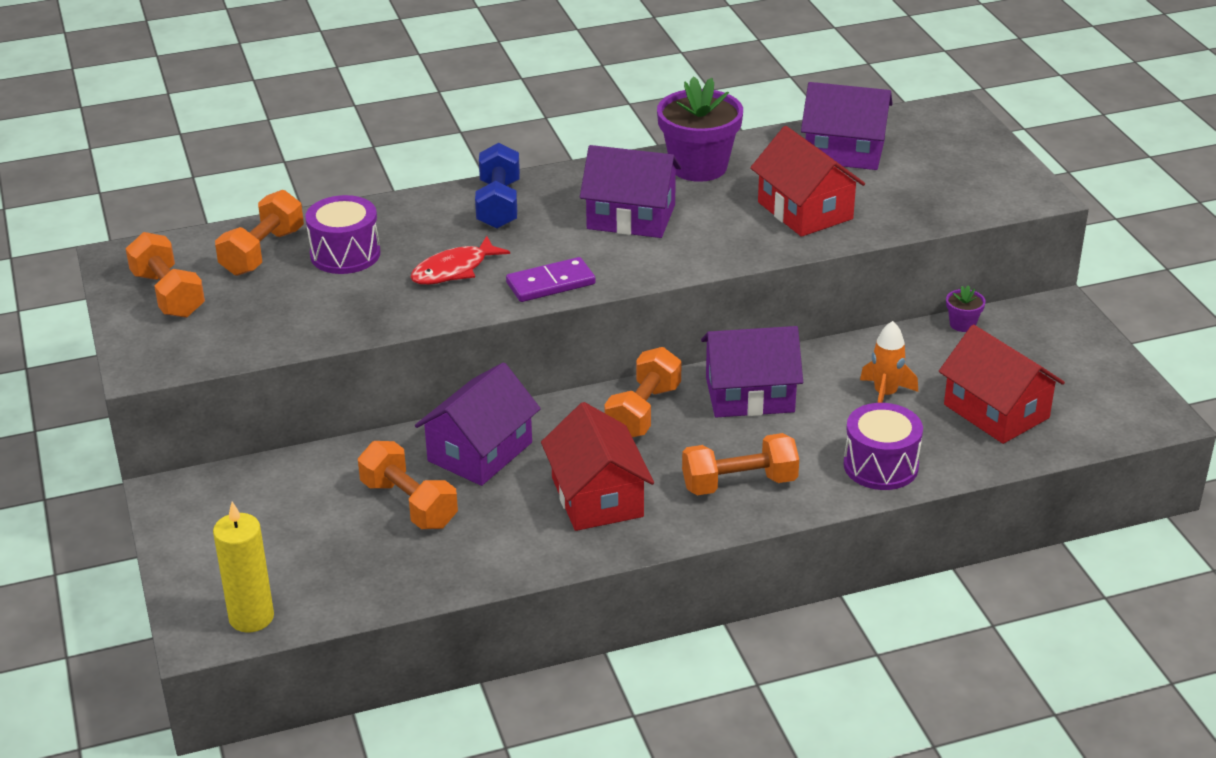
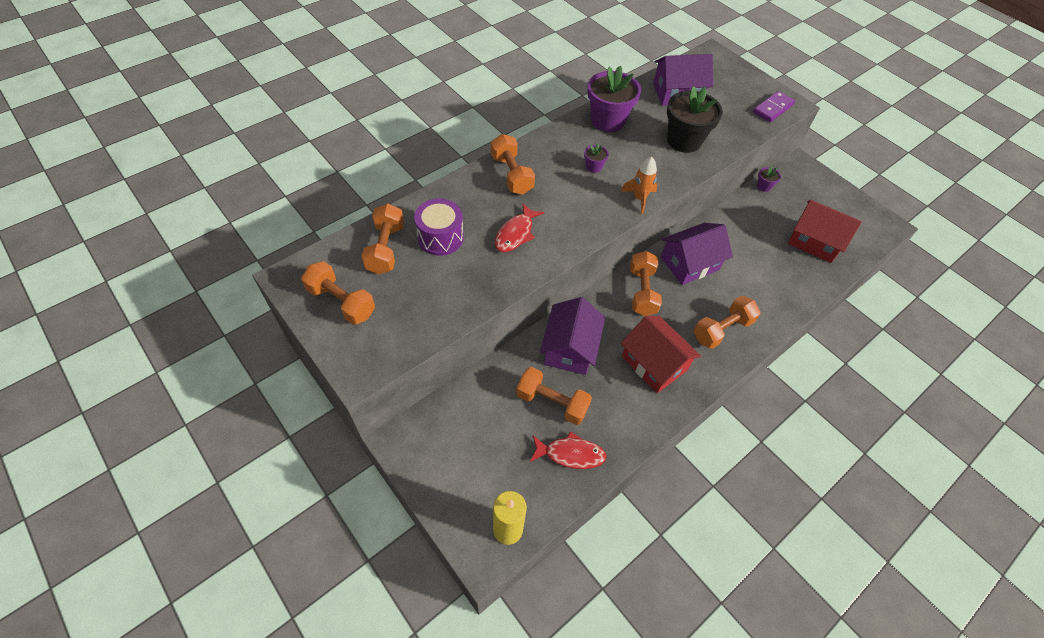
camera: 25 degrees left, 20 degrees up
(395, 564) = (570, 454): none -> red fish
(498, 205) = (511, 175): blue dumbbell -> orange dumbbell
(550, 283) = (579, 230): purple domino -> purple domino (773, 108)
(631, 217) = (593, 167): purple house -> purple flower pot
(805, 210) = (684, 141): red house -> black flower pot
(880, 466) = (783, 295): purple drum -> none
(885, 395) = (756, 244): orange rocket -> orange rocket (639, 198)

